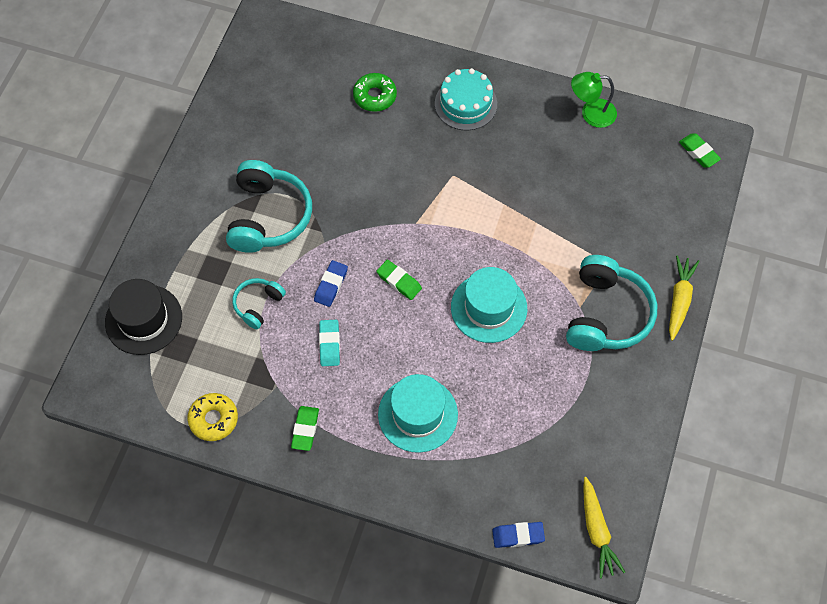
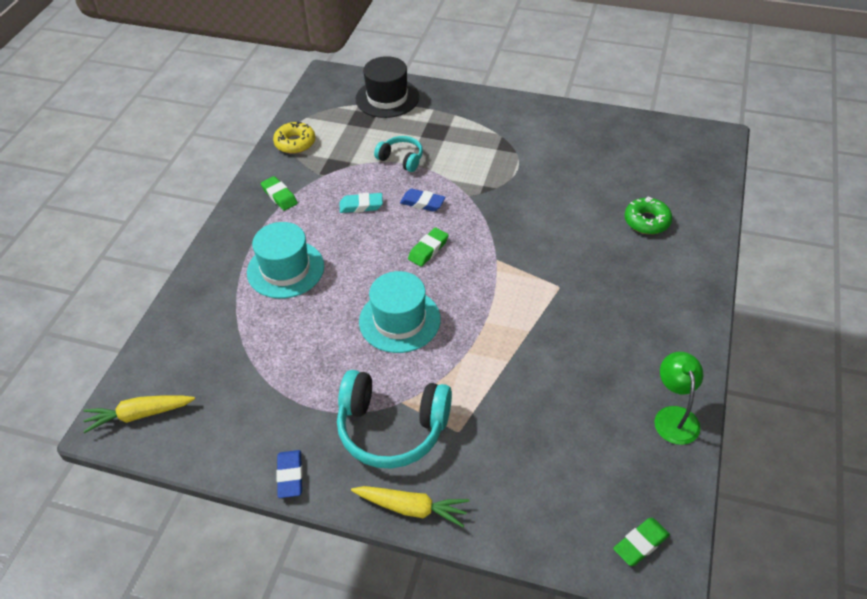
camera: 90 degrees right, 15 degrees down
(268, 216) = (492, 158): turquoise headphones -> none
(305, 429) = (279, 196): green eraser -> green eraser turned 45 degrees clockwise
(465, 104) = (656, 295): turquoise cake -> none
(518, 536) = (149, 348): blue eraser -> blue eraser (290, 476)

